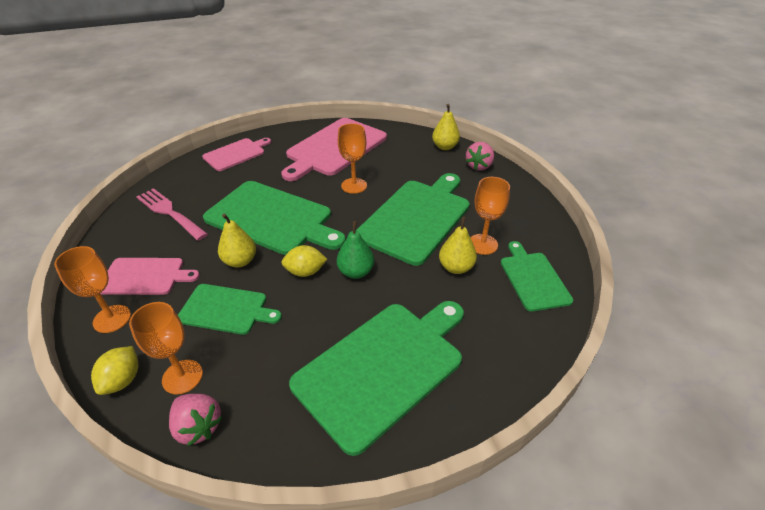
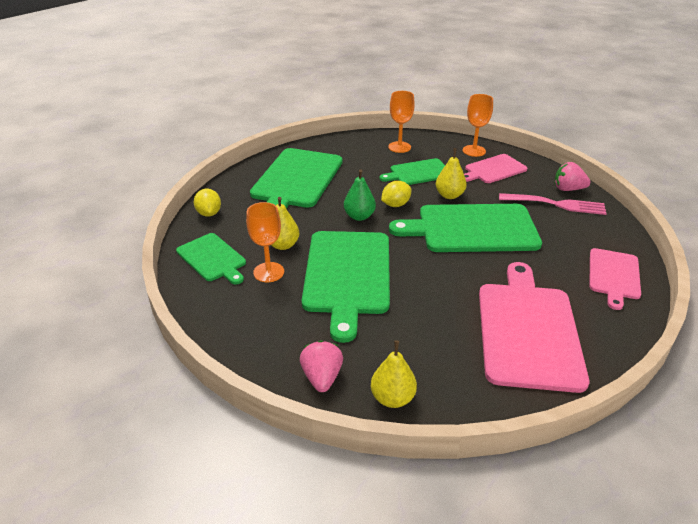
camera: 150 degrees right, 5 degrees down
(122, 380) = (426, 138): yellow lemon -> yellow lemon (209, 213)
(198, 426) = (368, 139): pink strawberry -> pink strawberry (568, 189)
(354, 186) = (443, 286): orange goblet -> none

